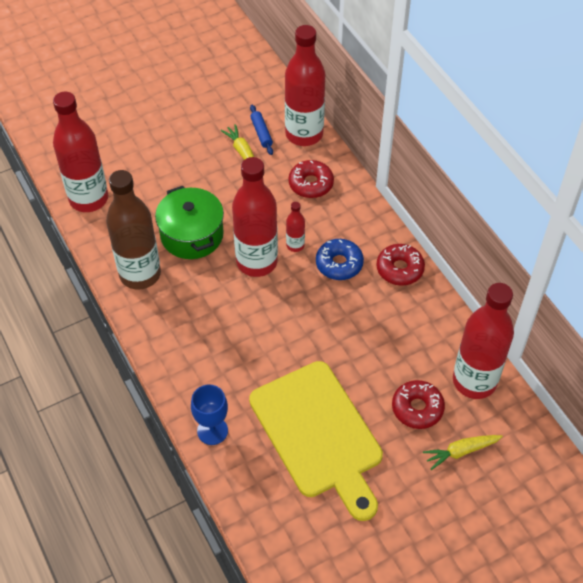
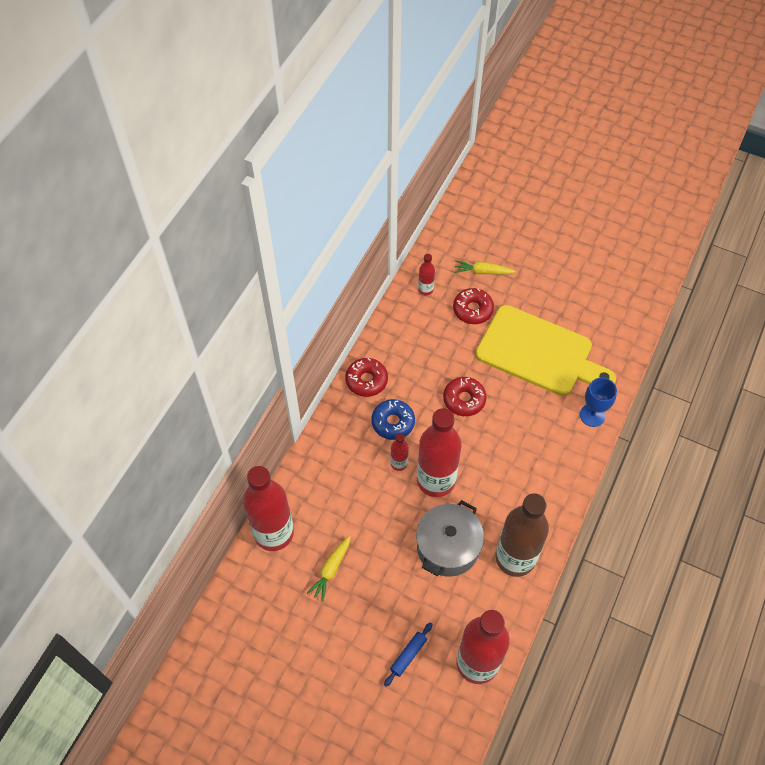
camera: 125 degrees left, 5 degrees up
(192, 235) = (448, 547): green pot -> grey pot
(261, 133) = (296, 570): blue rolling pin -> blue rolling pin (408, 655)
(311, 184) = (327, 492): red donut -> red donut (464, 399)
(319, 434) = (539, 353): yellow cutting board -> yellow cutting board turned 90 degrees clockwise
(461, 451) = (483, 272): yellow carrot -> yellow carrot turned 150 degrees clockwise
(474, 381) = (425, 289): red bottle -> red bottle, size x0.44

